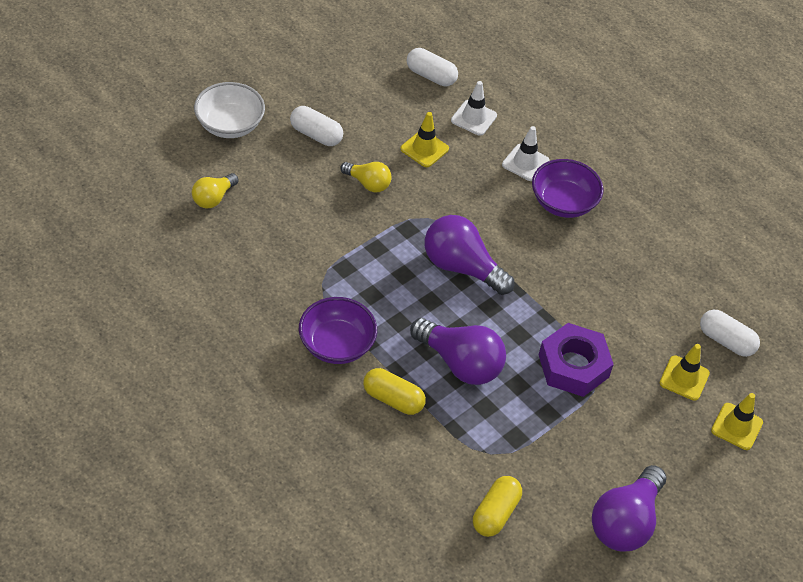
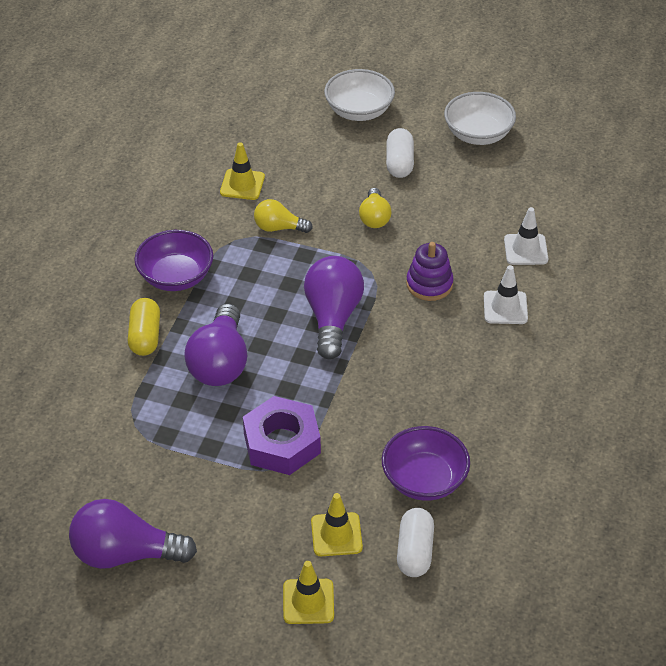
camera: 65 degrees right, 5 degrees down
(213, 198) = (270, 139): yellow light bulb -> yellow light bulb (279, 228)
(323, 72) = (478, 134): none -> white bowl
(424, 149) = (452, 234): yellow traffic cone -> yellow traffic cone (242, 185)
(431, 76) = (548, 200): white capsule -> none
(468, 191) = (429, 284): none -> purple stacking toy
(495, 513) = (70, 455): yellow capsule -> none
(563, 202) = (481, 355): purple bowl -> purple bowl (424, 480)

